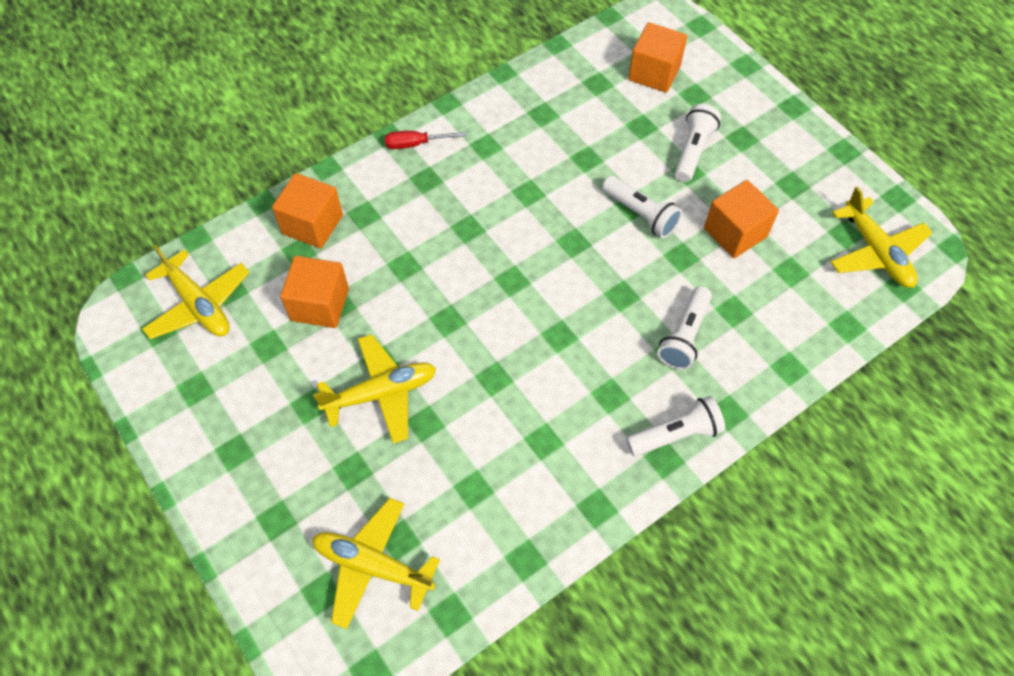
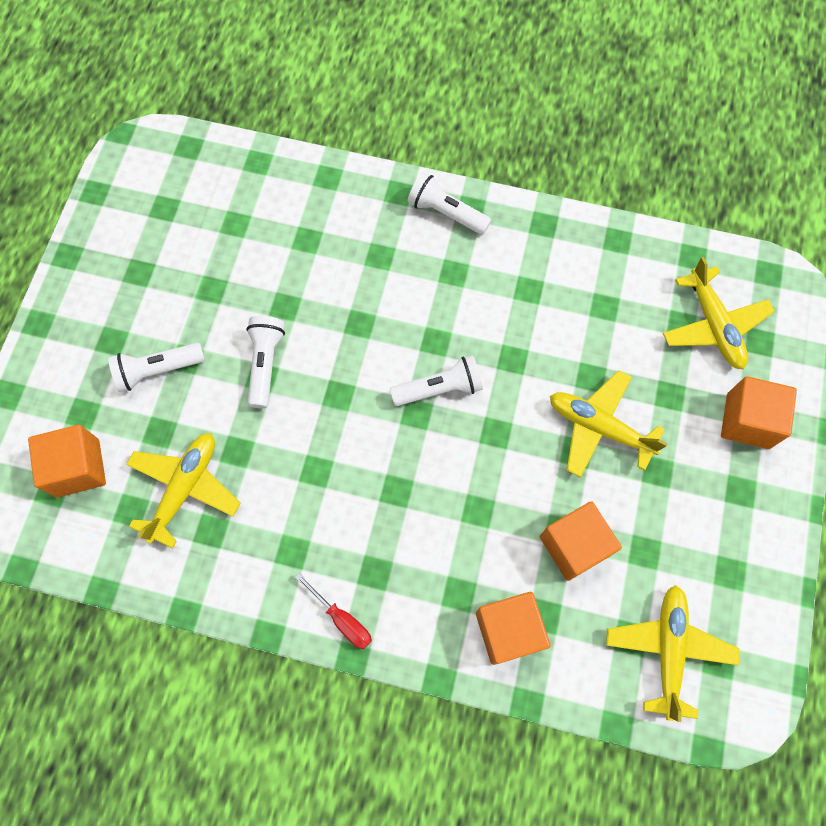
camera: 130 degrees left, 10 degrees up
(684, 336) = (359, 257): white flashlight -> white flashlight (440, 388)
(735, 232) = (227, 283): orange cube -> orange cube (747, 421)
(876, 252) = (167, 179): yellow plane -> yellow plane (185, 488)

